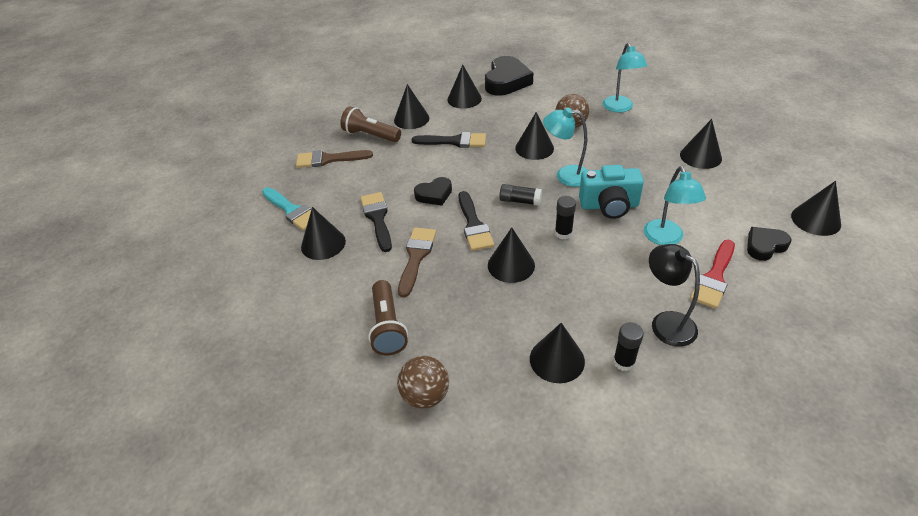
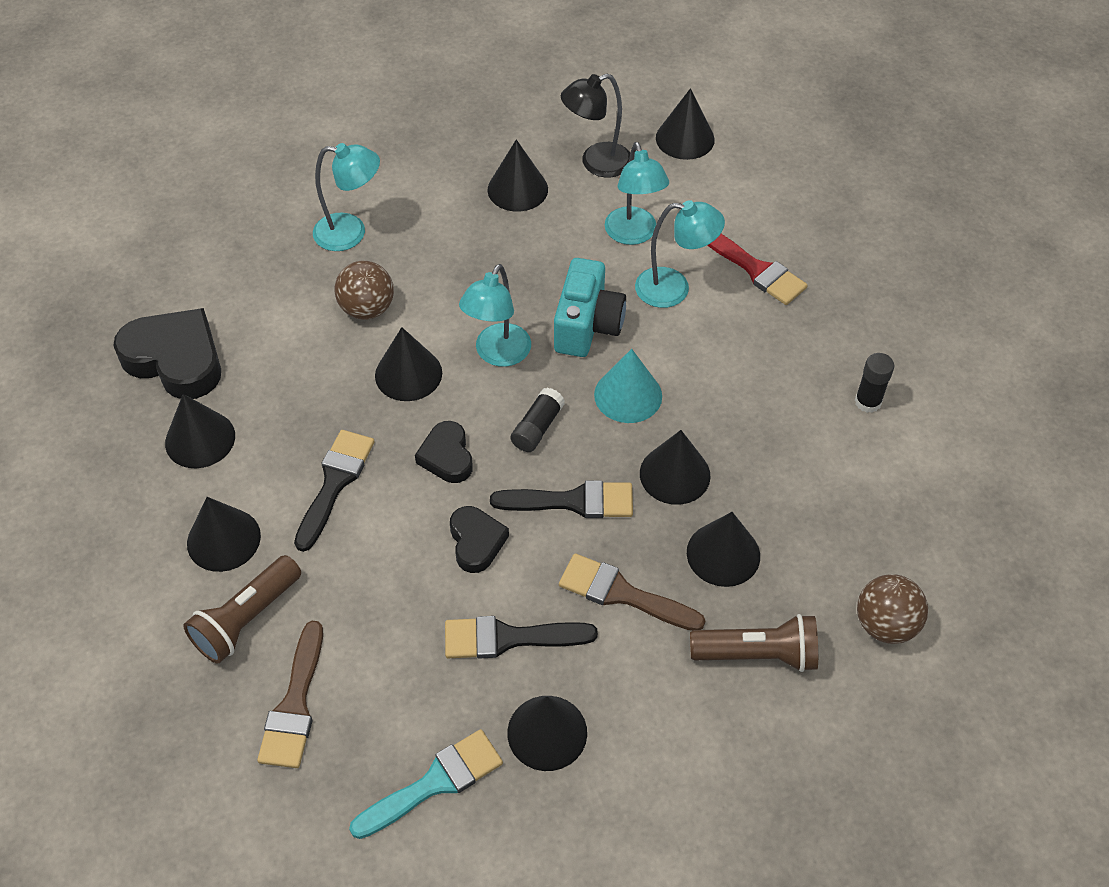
camera: 80 degrees left, 10 degrees up
(557, 359) = (852, 467): black cone -> black cone (723, 554)
(563, 233) = (628, 395): black glue stick -> turquoise cone
(666, 322) = (816, 341): black lamp -> black lamp (596, 163)
(701, 211) = (633, 234): none -> turquoise lamp
(765, 246) = (716, 202): black heart -> black heart (447, 456)

